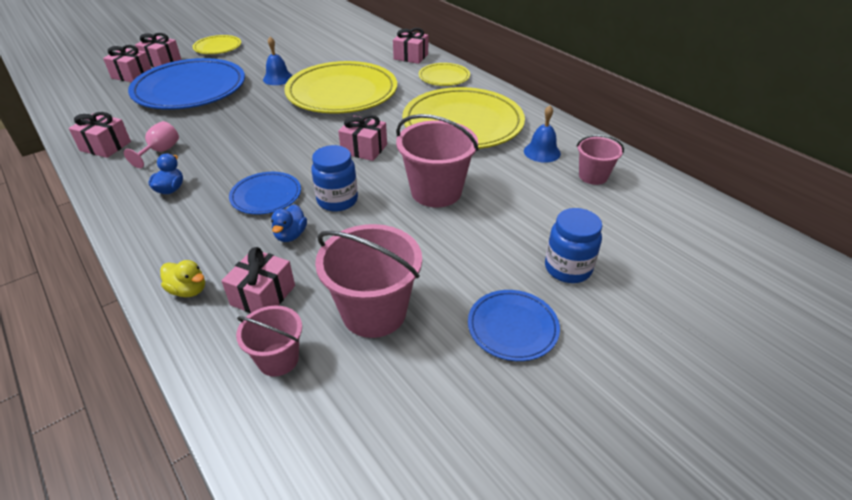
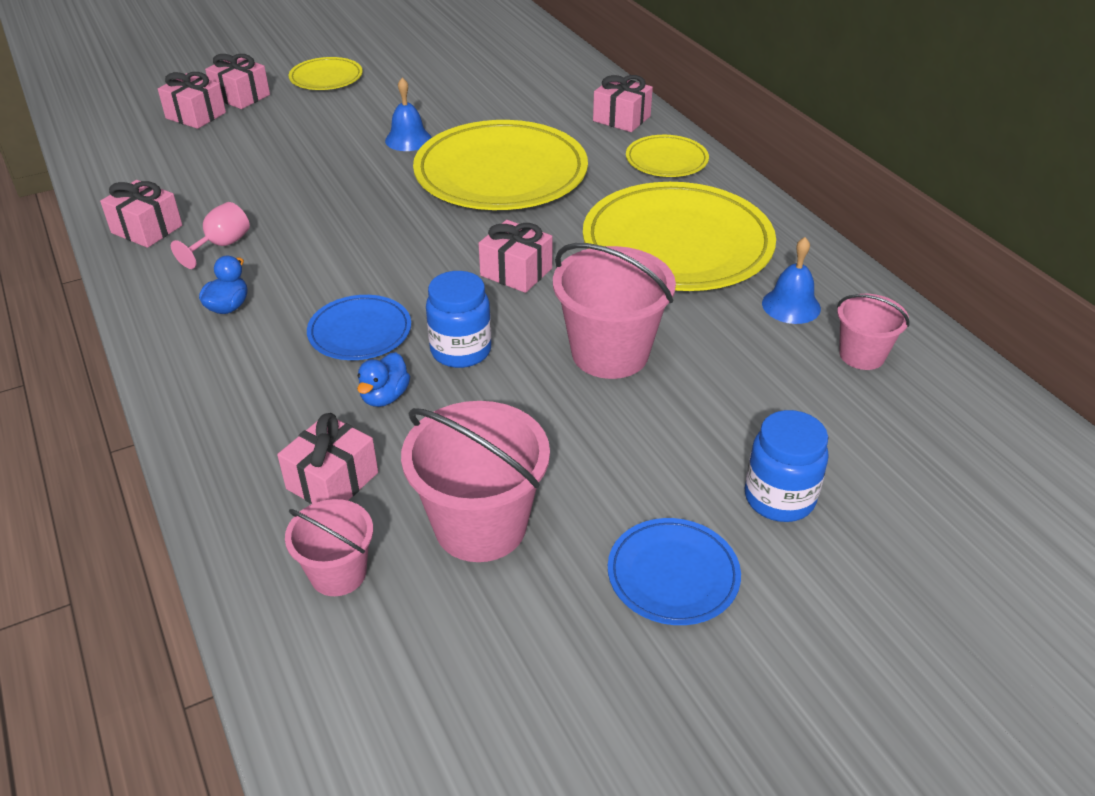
camera: 10 degrees right, 0 degrees up
(188, 290) = (233, 460): yellow duck -> none
(190, 89) = (276, 147): blue plate -> none

